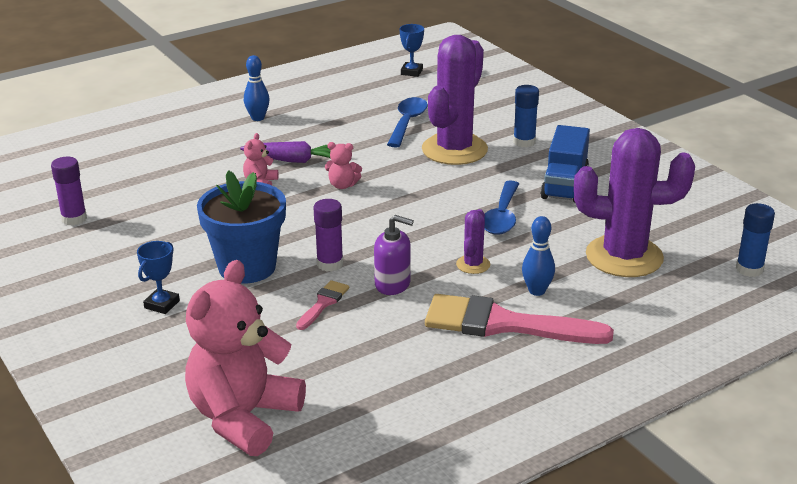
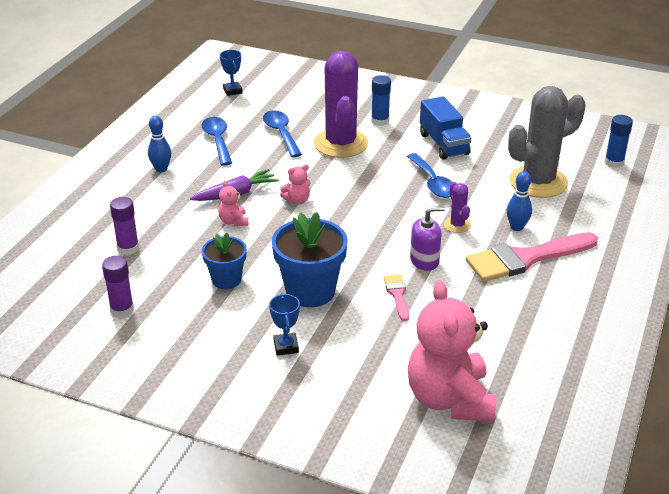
camera: 35 degrees left, 5 degrees up
(188, 228) = (226, 280): none -> blue flower pot
(330, 264) = (365, 264): purple glue stick -> purple glue stick (128, 248)
(339, 110) = (217, 141): none -> blue spoon
(624, 257) = (538, 182): purple cactus -> grey cactus

